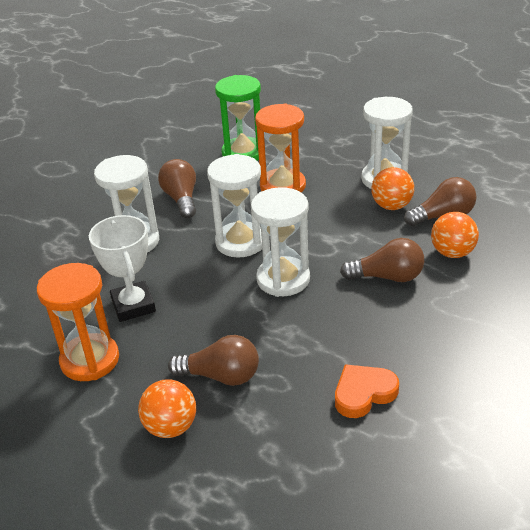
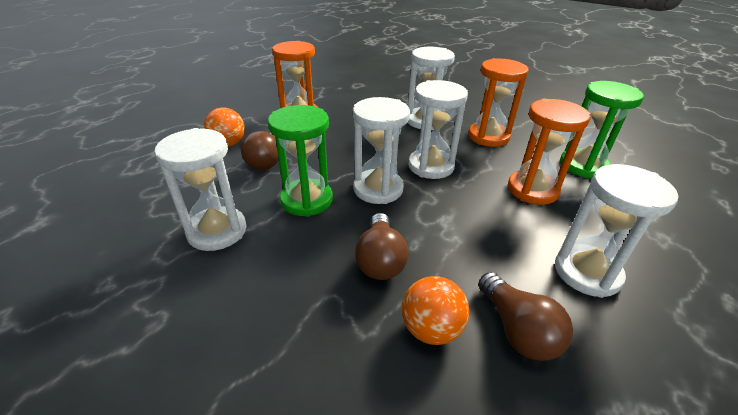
camera: 85 degrees right, 0 degrees up
(133, 305) = (350, 125): white trophy -> none
(181, 199) = (488, 137): brown light bulb -> orange hourglass
(304, 330) = (306, 200): none -> green hourglass
(363, 393) = (217, 231): orange heart -> white hourglass
(391, 206) = (524, 275): orange ball -> none

